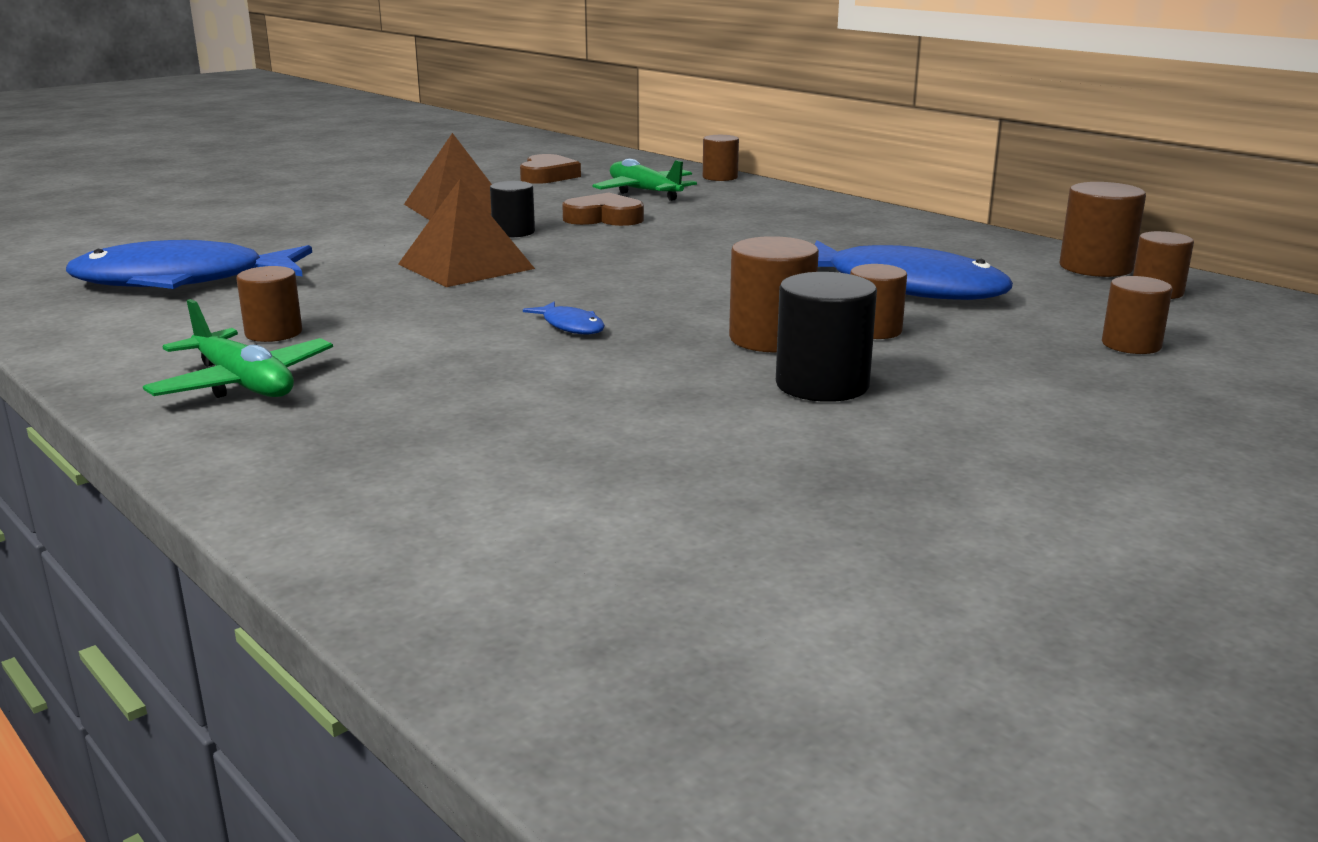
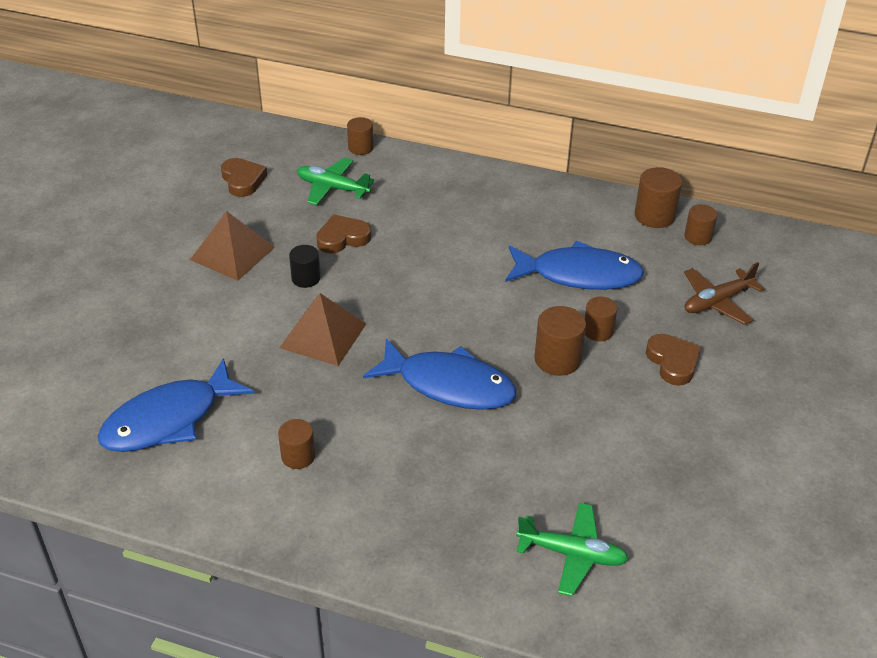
camera: 30 degrees left, 20 degrees up
(243, 384) = (342, 512): green plane -> green plane (572, 554)
(571, 326) = (449, 385): blue fish -> blue fish, size x2.48
(822, 385) = (613, 396): black cylinder -> none
(976, 378) = (673, 362): none -> brown heart
(1131, 345) = (717, 302): brown cylinder -> brown plane

